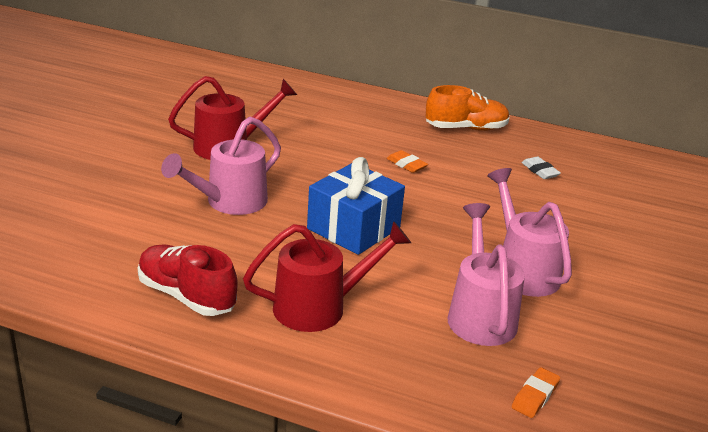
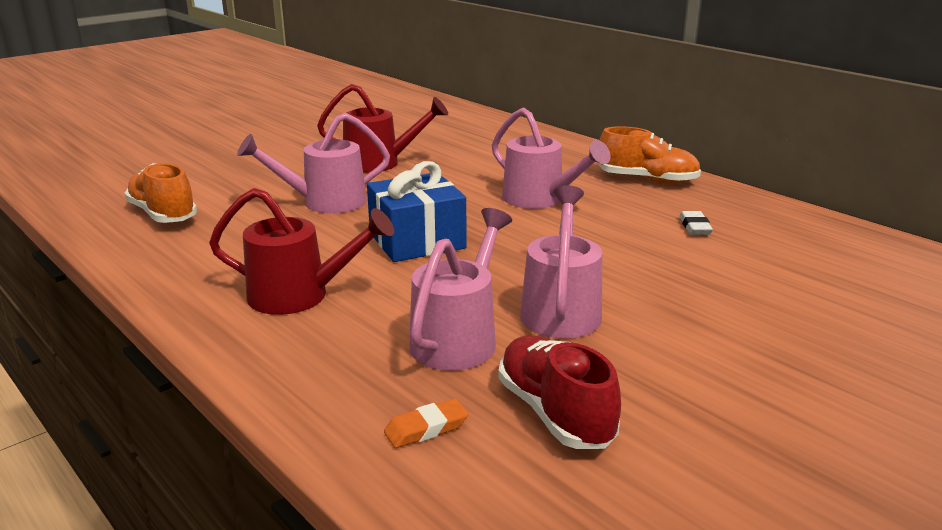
camera: 30 degrees right, 5 degrees down
(87, 248) = (163, 214): none -> orange shoe
(186, 296) = (194, 262): red shoe -> red shoe (555, 413)
(406, 165) = (540, 200): orange eraser -> pink watering can

